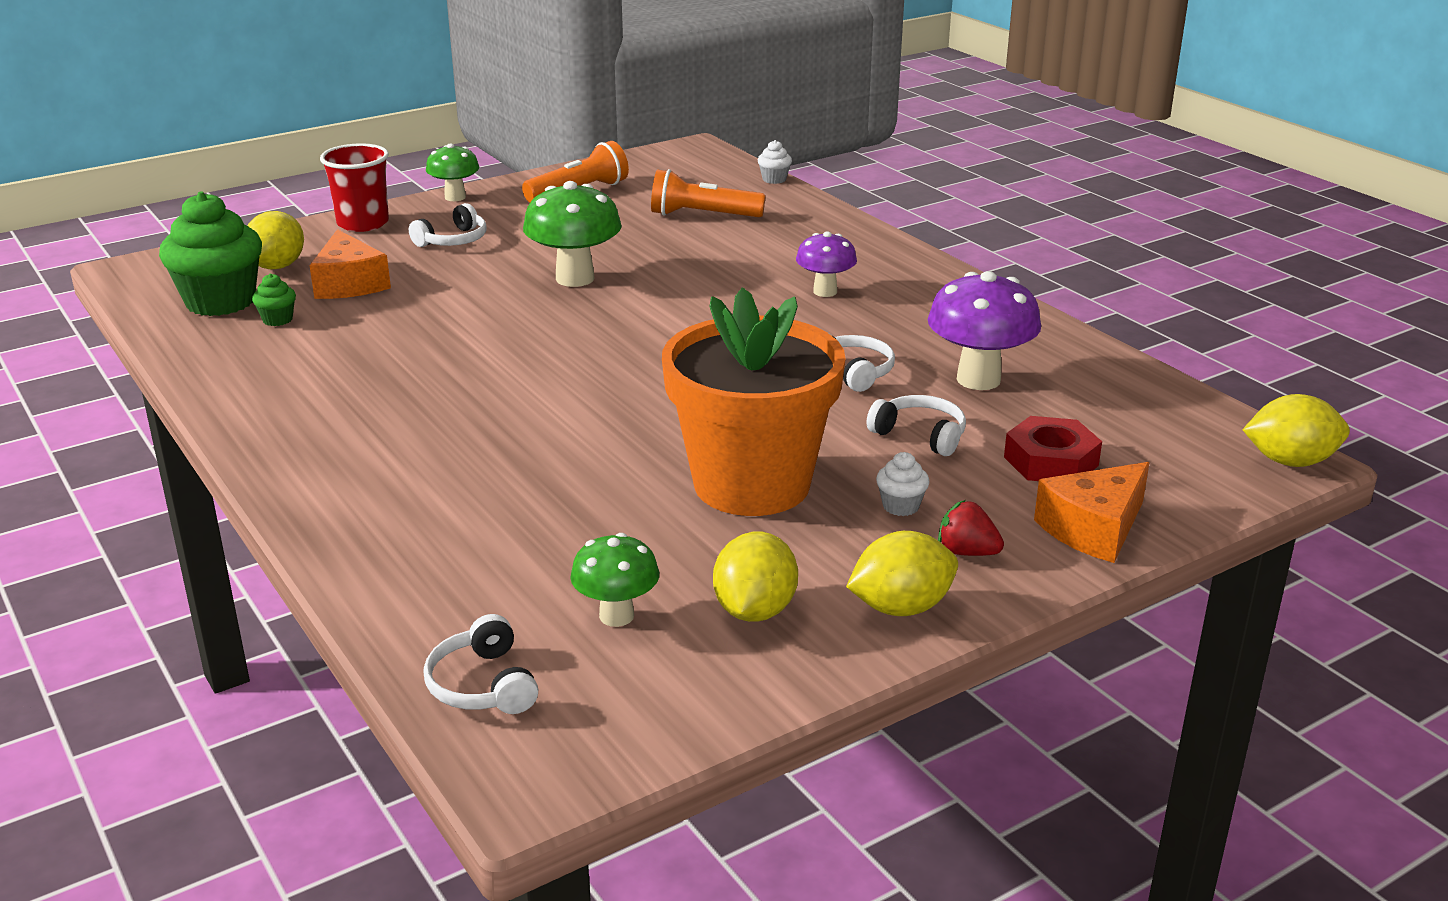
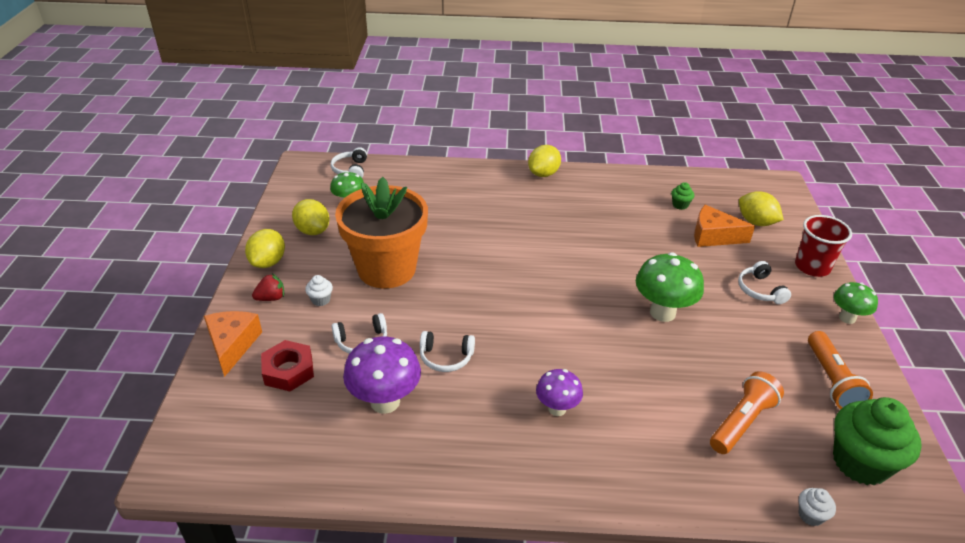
camera: 125 degrees right, 10 degrees up
(220, 302) = (716, 196): green cupcake -> green cupcake (860, 462)
(483, 685) = (351, 170): white headphones -> white headphones turned 105 degrees counterclockwise
(1290, 461) = (168, 467): yellow lemon -> yellow lemon (543, 174)

